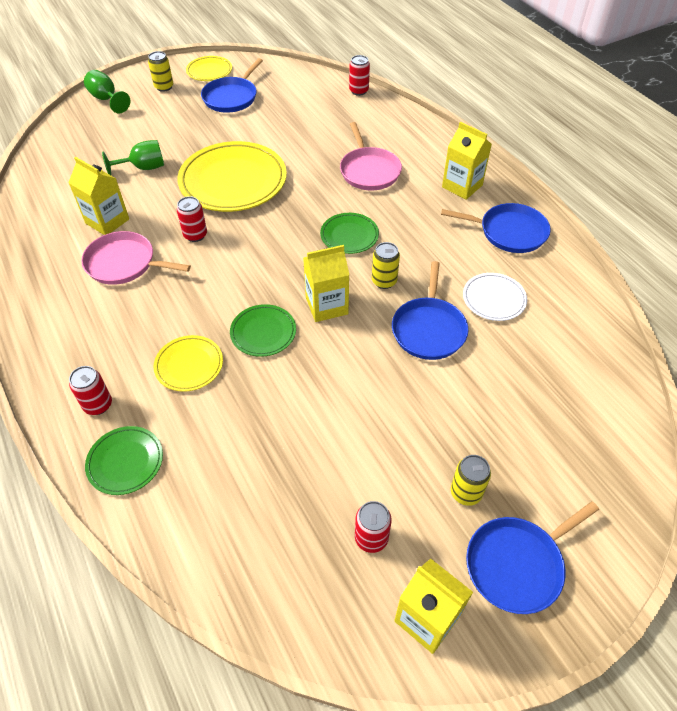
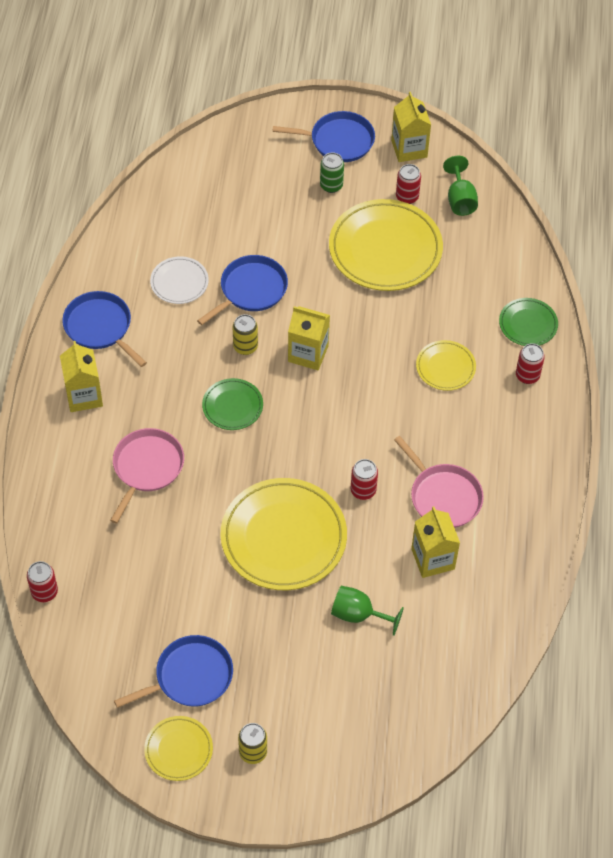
camera: 145 degrees left, 5 degrees up
(107, 99) = (333, 771): green goblet -> green goblet (460, 200)
(263, 332) = (373, 360): green plate -> none
(341, 452) = (385, 249): none -> yellow plate
(466, 492) = (331, 185): yellow can -> green can

